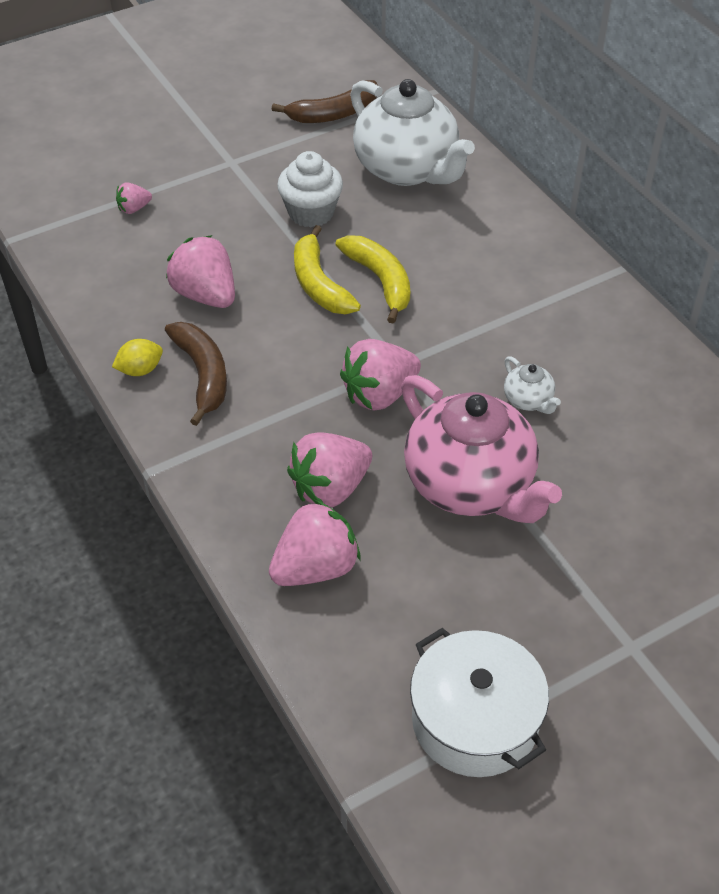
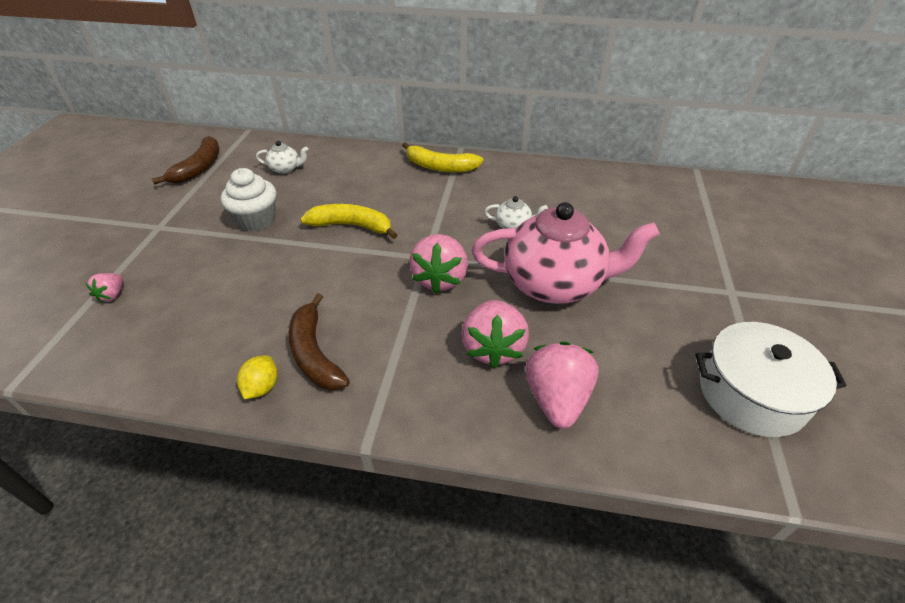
camera: 50 degrees left, 5 degrees down
(203, 375) = (314, 353): brown banana -> brown banana turned 135 degrees counterclockwise
(206, 295) = (247, 307): pink strawberry -> none
(319, 284) = (317, 251): yellow banana -> yellow banana (440, 167)
(407, 169) = (285, 169): white teapot -> white teapot, size x0.41

